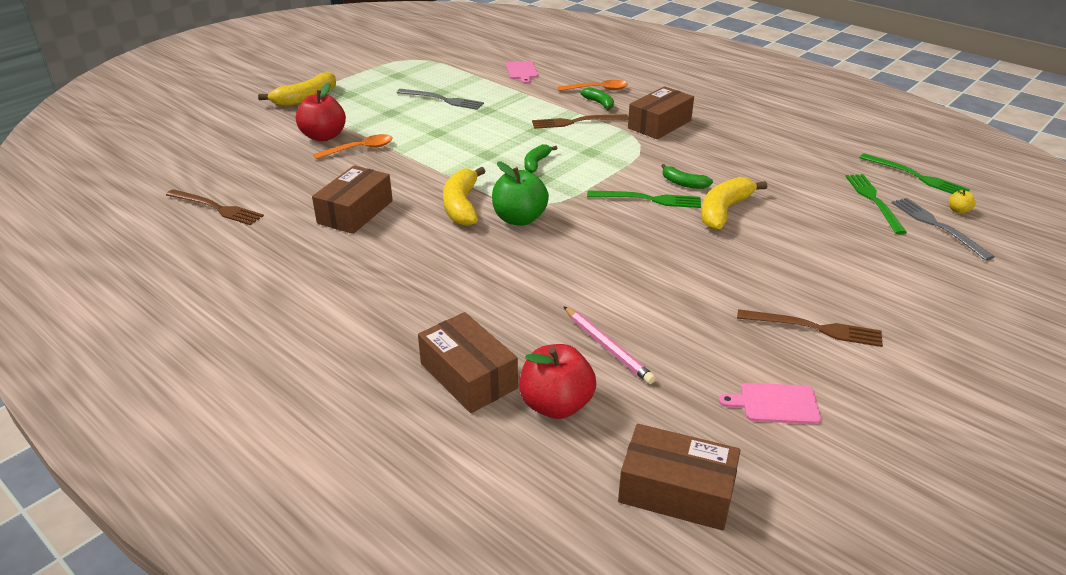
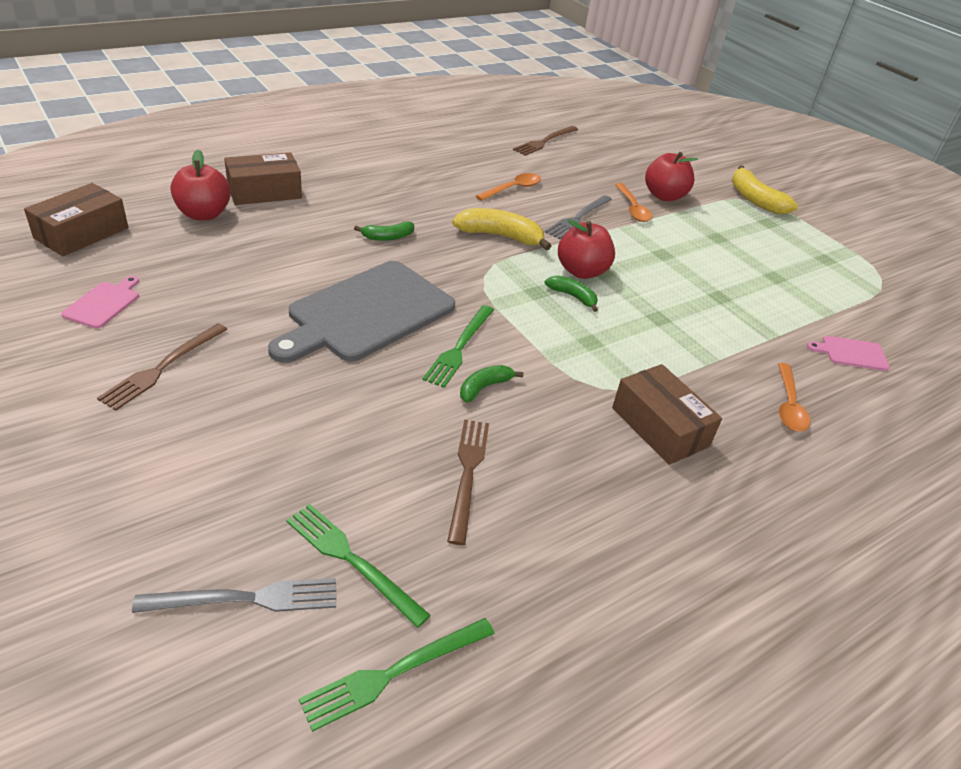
camera: 100 degrees right, 5 degrees up
(355, 212) = (513, 189): brown box -> orange spoon
(442, 100) = (751, 274): grey fork -> grey fork (578, 218)
(494, 163) = (581, 271): none -> red apple
(519, 219) = (461, 259): green apple -> none
(576, 122) = (678, 354): brown fork -> brown fork (468, 474)
(599, 103) = (737, 392): green banana -> green banana (388, 237)
(608, 347) = (243, 250): pink pencil -> none
(644, 248) = (367, 313): none -> grey cutting board
(724, 211) = (405, 395): yellow banana -> none
(874, 201) = (352, 560): green fork -> green fork turned 150 degrees counterclockwise
(958, 211) = (266, 661): yellow apple -> none

